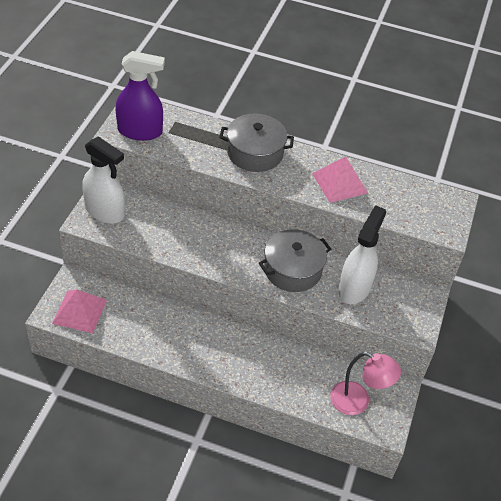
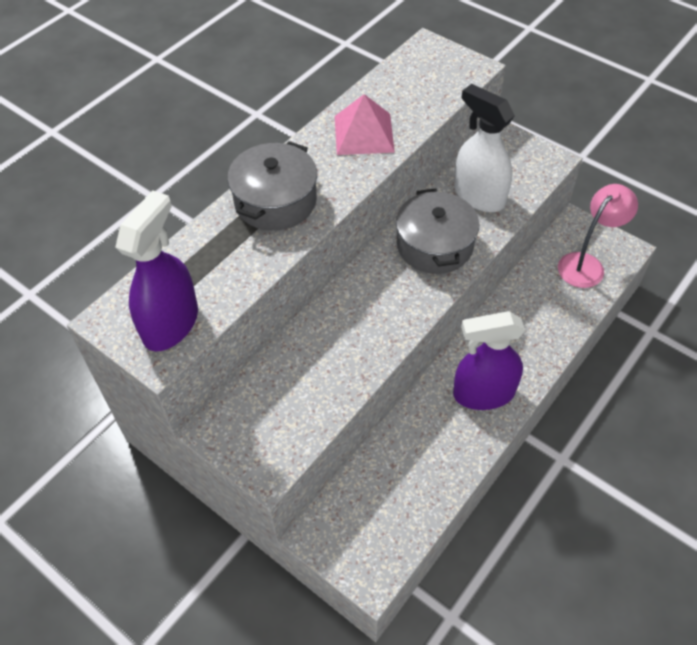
camera: 65 degrees left, 5 degrees up
(80, 311) = (378, 536): pink pyramid -> none
(105, 211) = (256, 436): white spray bottle -> none
(205, 350) = (483, 394): none -> purple spray bottle

